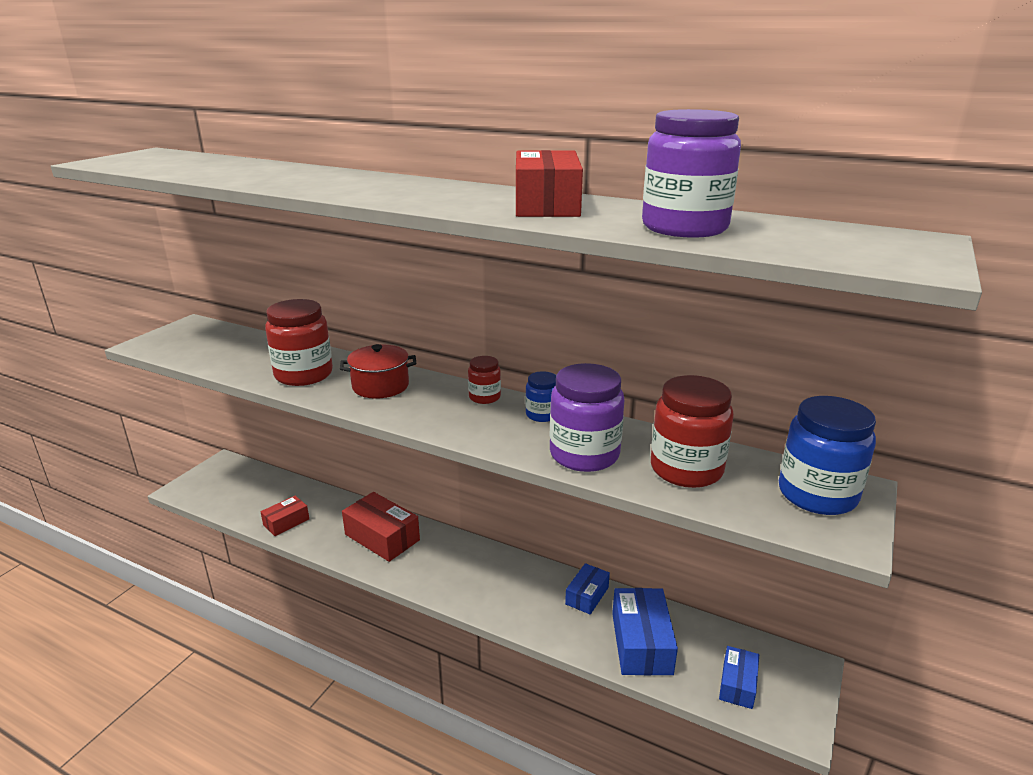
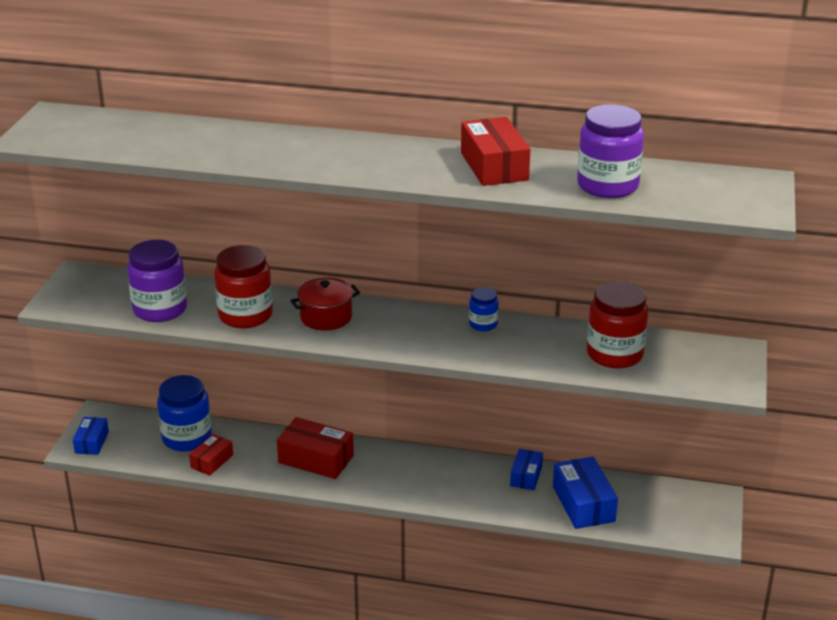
camera: 15 degrees left, 5 degrees up
(484, 397) = (425, 315): red jar -> none
(584, 454) = (533, 354): purple jar -> purple jar (160, 309)
(737, 684) = (665, 519): blue box -> blue box (91, 442)
(817, 494) = (712, 359): blue jar -> blue jar (187, 438)

